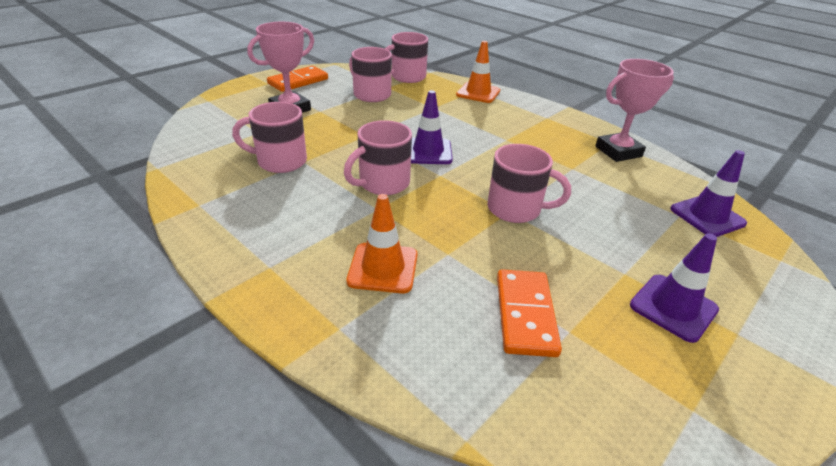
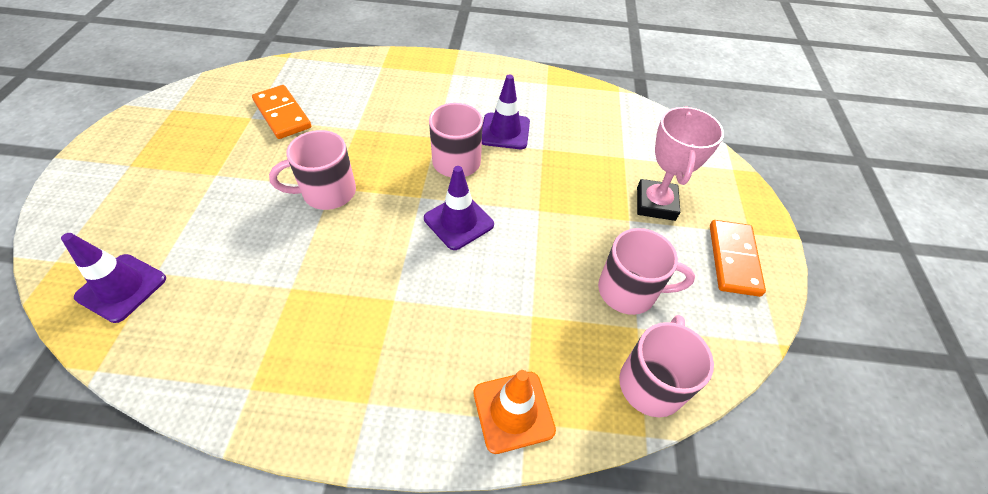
camera: 140 degrees right, 15 degrees up
(280, 161) = (557, 138): pink mug -> none
(383, 268) = (389, 101): orange traffic cone -> none
(618, 151) = (235, 367): pink trophy -> none
(673, 307) = (177, 163): purple traffic cone -> purple traffic cone (505, 131)

